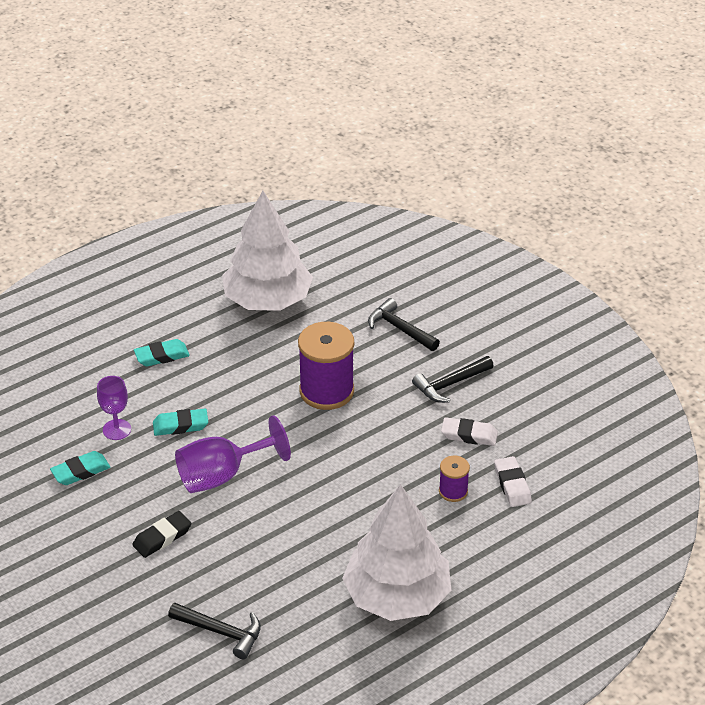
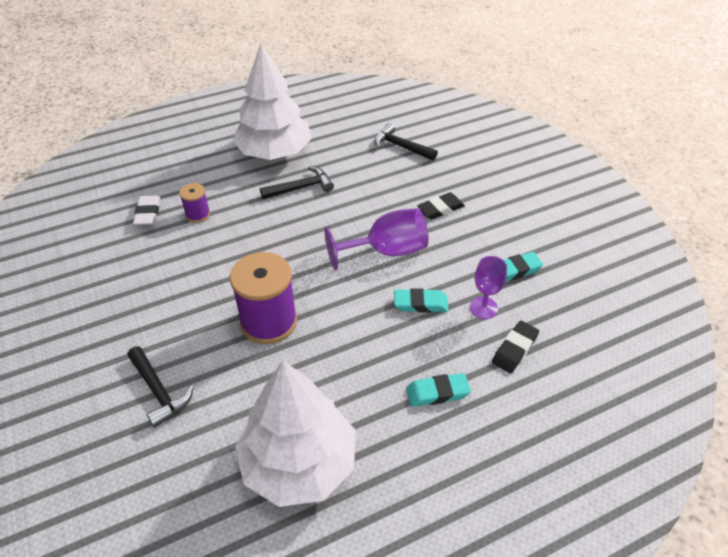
camera: 170 degrees left, 5 degrees up
(90, 397) = (514, 349): none -> black eraser
(450, 384) = (144, 312): black hammer -> black hammer (301, 188)
(469, 435) = (157, 259): white eraser -> none

